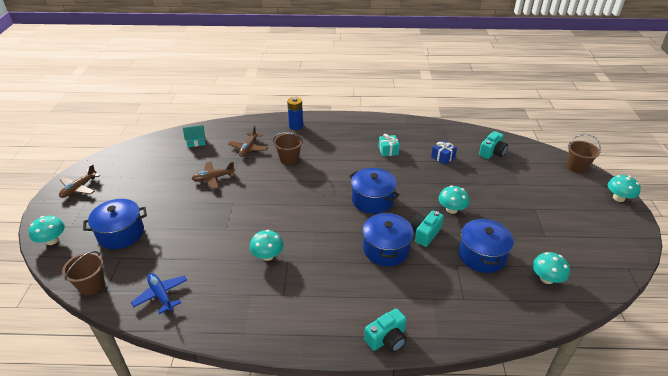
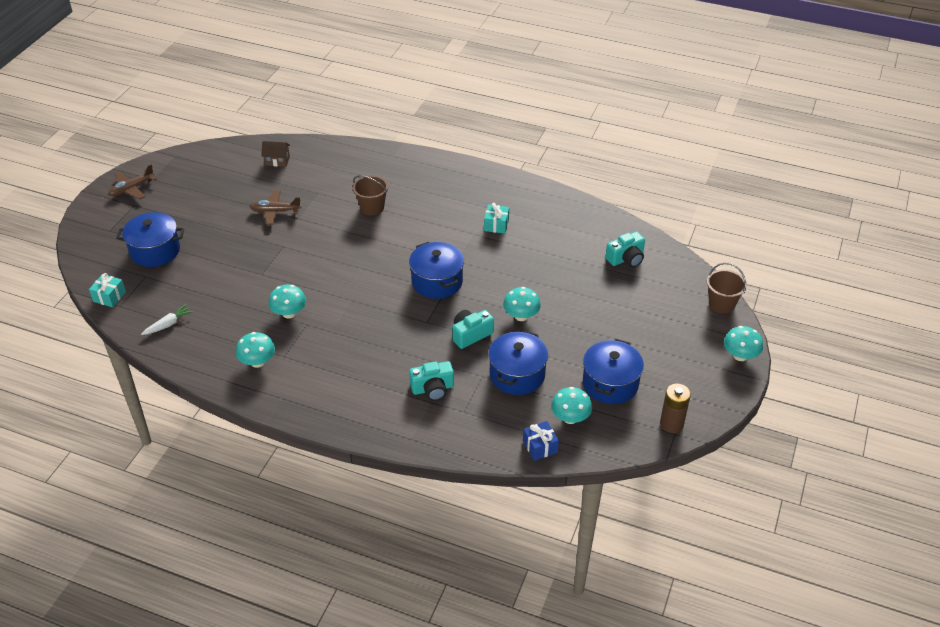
camera: 20 degrees right, 5 degrees up
(52, 240) = (88, 241): turquoise mushroom -> turquoise mushroom (257, 362)
(91, 285) = (109, 296): brown bucket -> turquoise gift
(161, 295) = (168, 324): blue plane -> white carrot
(196, 142) = (277, 161): turquoise house -> brown house
(248, 148) = (332, 183): brown plane -> none
(296, 126) = (404, 165): blue battery -> none
(386, 249) = (416, 340): blue pot -> blue pot (610, 383)
(387, 339) = (360, 425): turquoise camera -> turquoise camera (433, 389)
(443, 157) = (558, 250): blue gift -> blue gift (540, 447)
(619, 261) = (671, 424): none -> brown battery

